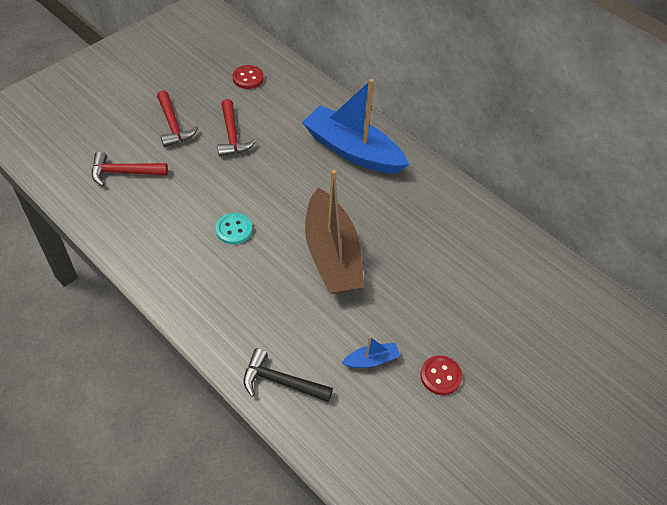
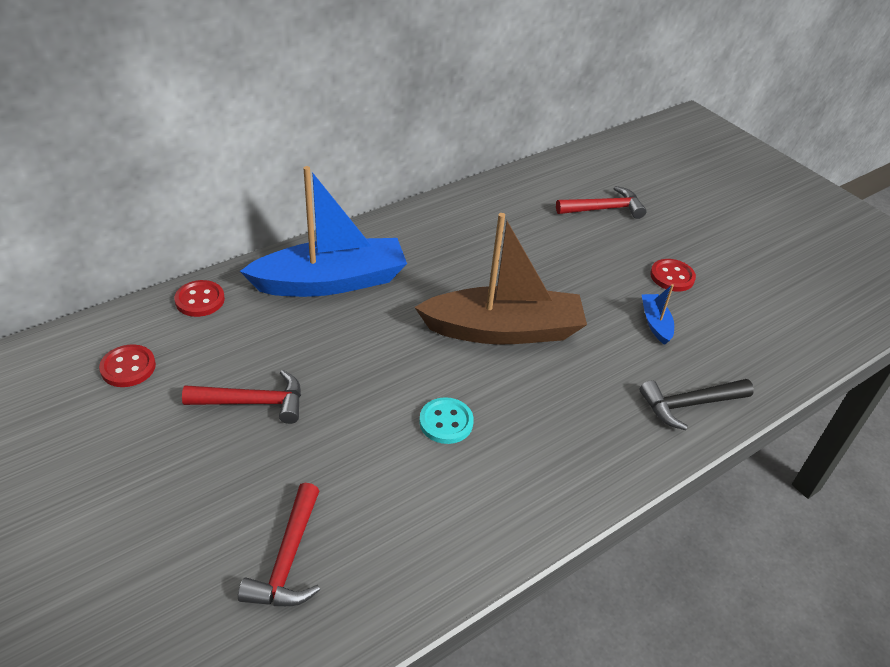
camera: 80 degrees left, 10 degrees down
(173, 125) = (197, 478): red hammer -> red hammer (604, 209)
(281, 382) = (689, 404): black hammer -> black hammer turned 45 degrees clockwise
(313, 92) = (200, 300): none -> red button
(352, 150) = (331, 282): blue boat -> blue boat turned 150 degrees counterclockwise

